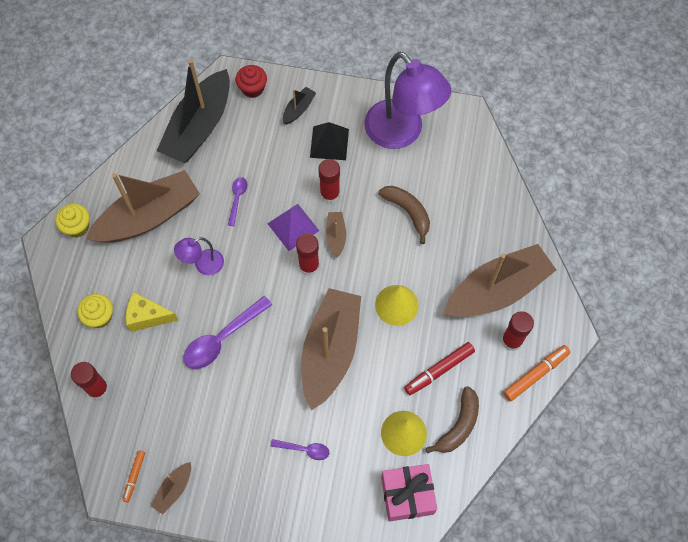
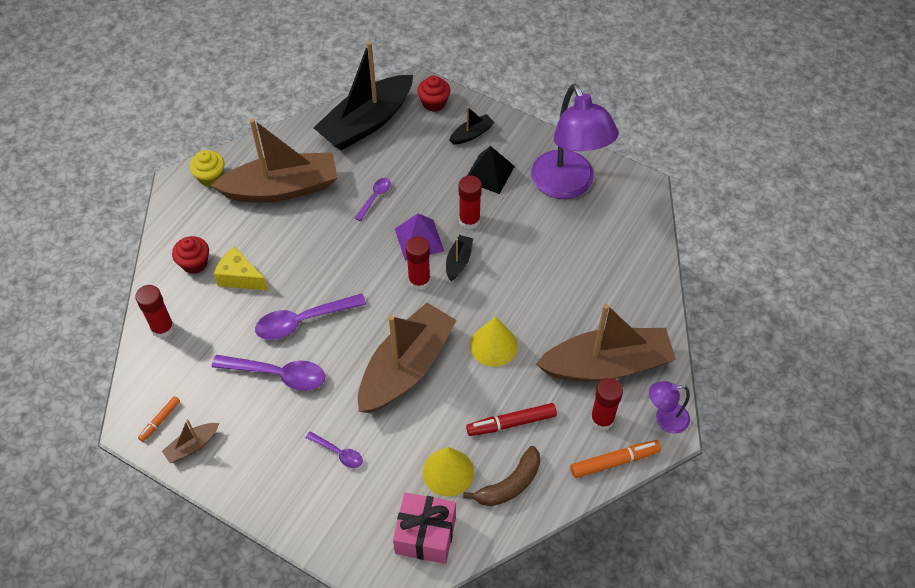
camera: 20 degrees right, 10 degrees down
(100, 316) = (194, 263): yellow cupcake -> red cupcake
(203, 265) = (315, 247): purple lamp -> purple lamp (665, 419)
(221, 396) = (277, 374): none -> purple spoon
(336, 236) = (458, 261): brown boat -> black boat
(408, 212) = (543, 261): brown banana -> none

